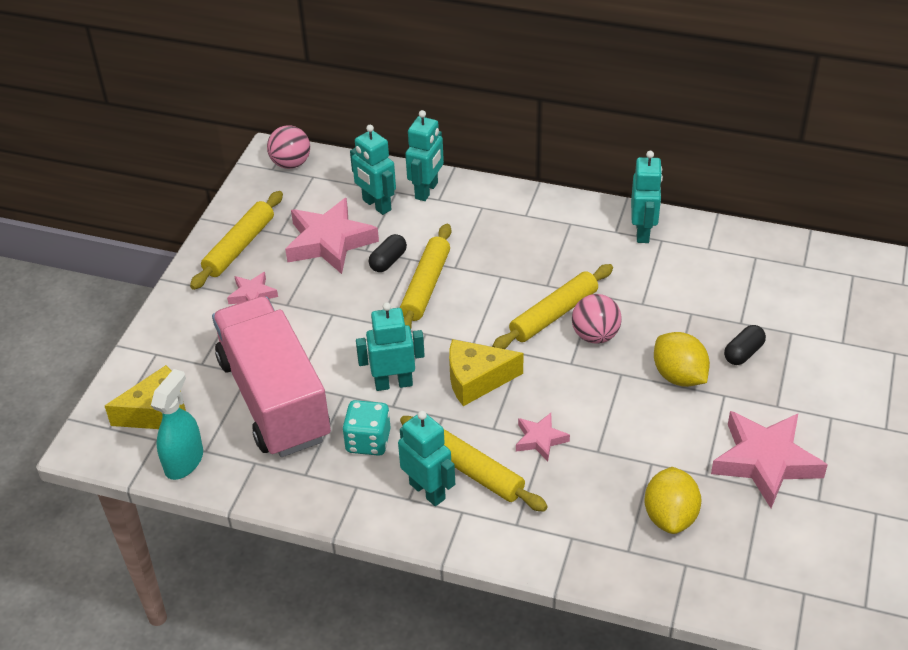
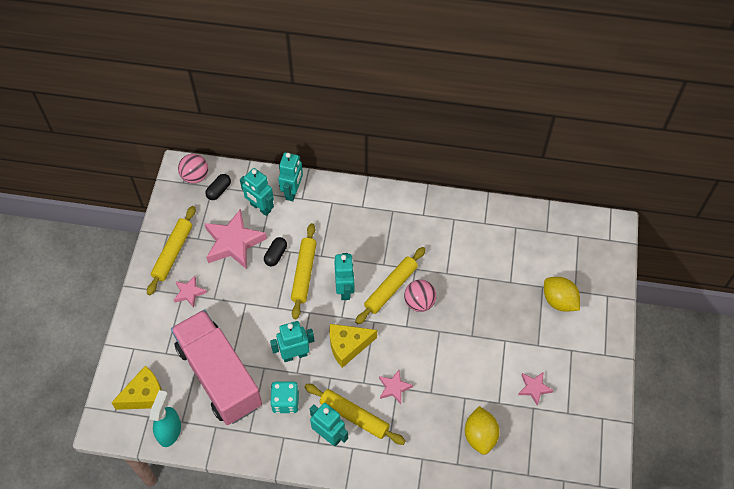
camera: 10 degrees left, 15 degrees up
(643, 232) = (441, 213): turquoise robot -> turquoise robot (345, 290)
(679, 376) = (475, 329): yellow lemon -> yellow lemon (559, 301)
(743, 353) = (514, 306): black capsule -> black capsule (219, 190)
(765, 462) = (534, 388): pink star -> pink star, size x0.51

